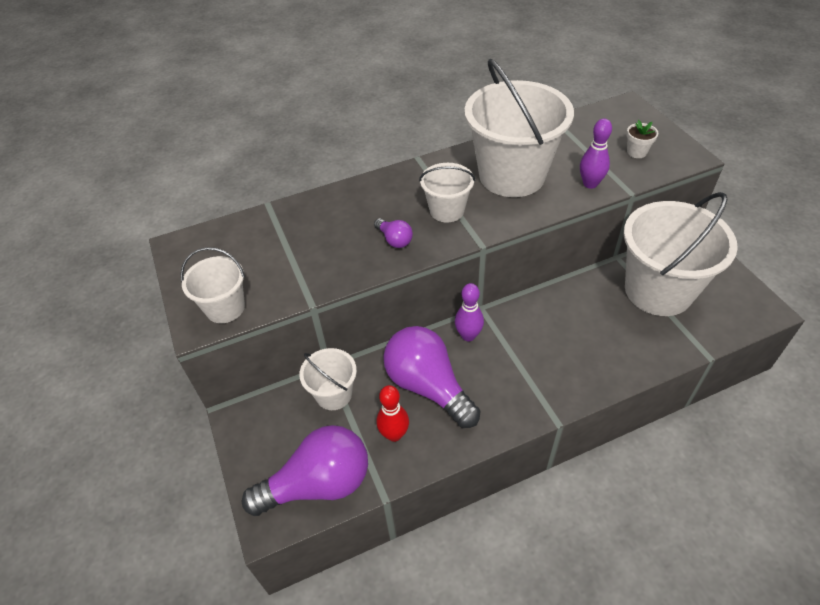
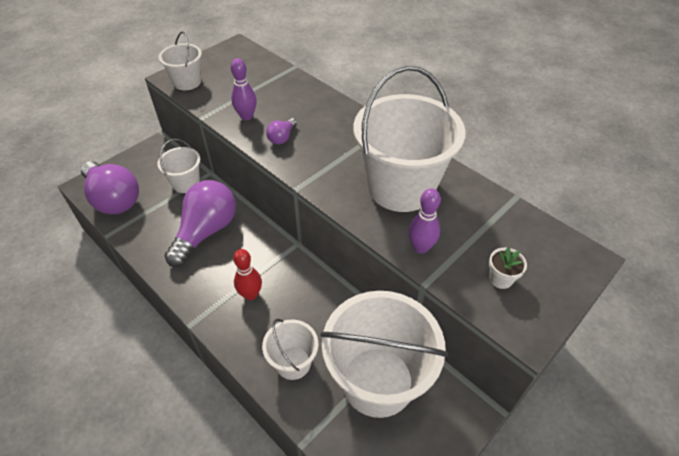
camera: 65 degrees right, 0 degrees up
(394, 434) = (159, 225): red bowling pin -> red bowling pin (251, 294)
(447, 210) = (331, 157): white bucket -> white bucket (293, 363)
(468, 335) = (264, 243): purple bowling pin -> purple bowling pin (246, 116)

